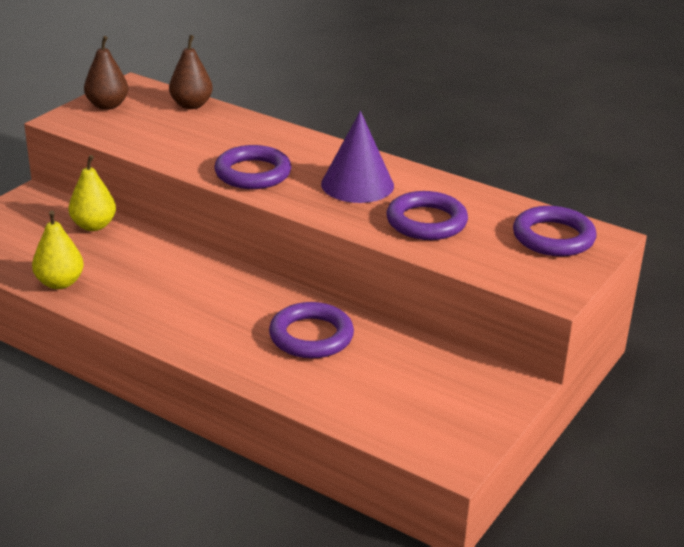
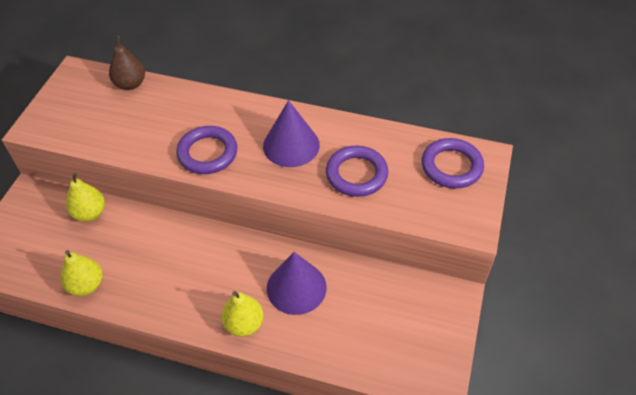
camera: 15 degrees left, 20 degrees up
(107, 105) = (63, 101): brown pear -> none
(230, 353) = (244, 324): none -> yellow pear
(311, 336) = (296, 287): purple ring -> purple cone

